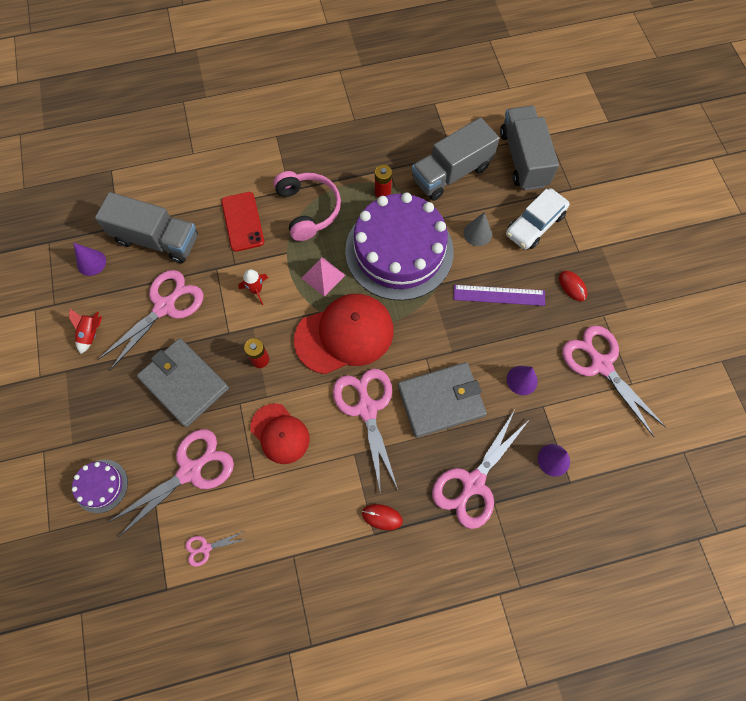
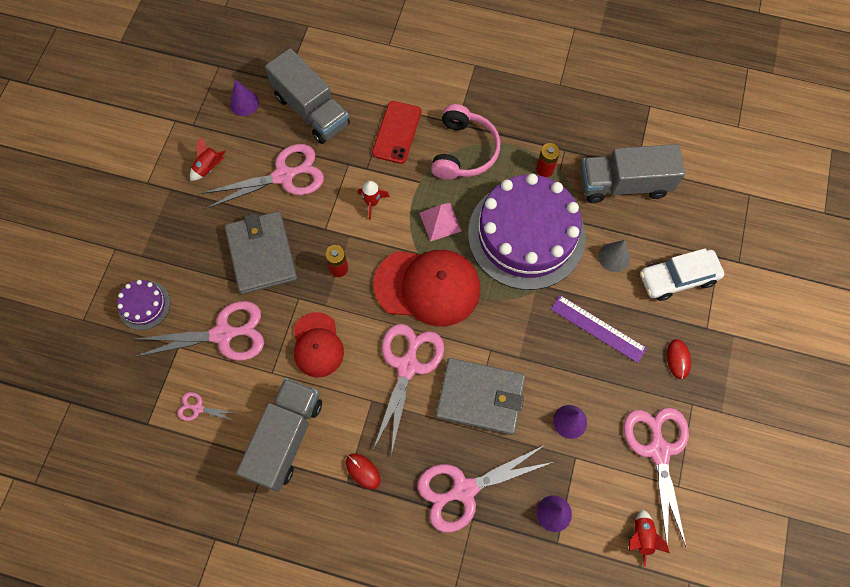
camera: 30 degrees right, 0 degrees up
(523, 159) = (707, 206): grey truck -> grey truck (285, 438)
(628, 439) = (641, 536): none -> red rocket

